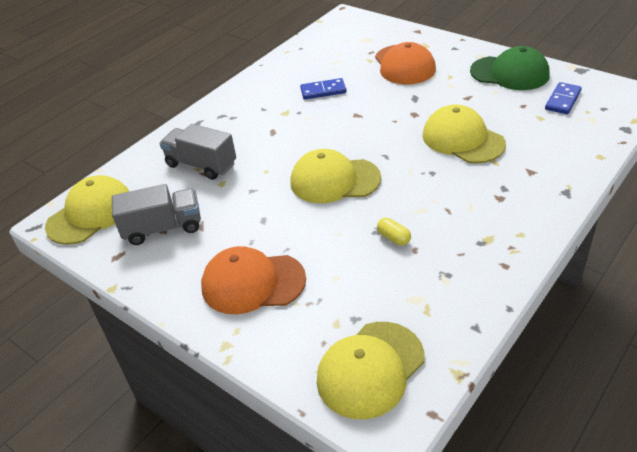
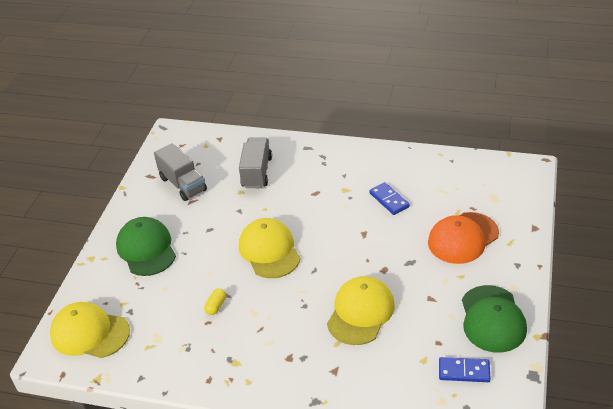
camera: 65 degrees right, 0 degrees up
(90, 214) = (184, 145): yellow cap -> none
(253, 283) = (146, 249): orange cap -> green cap

